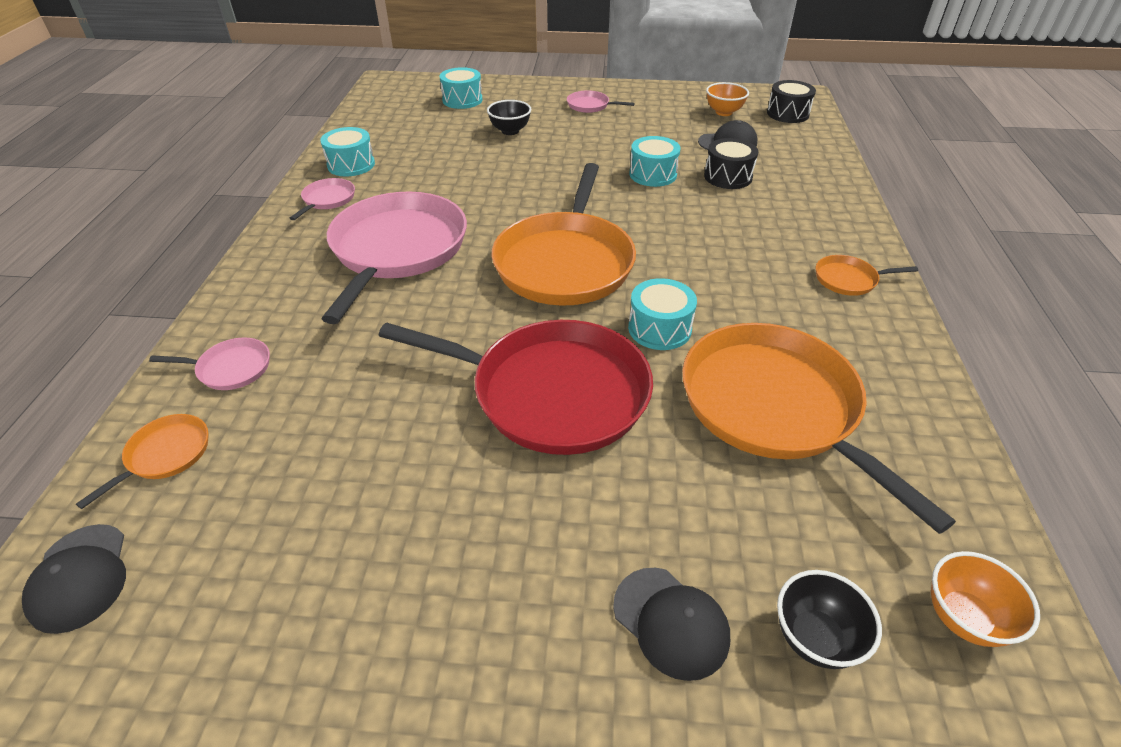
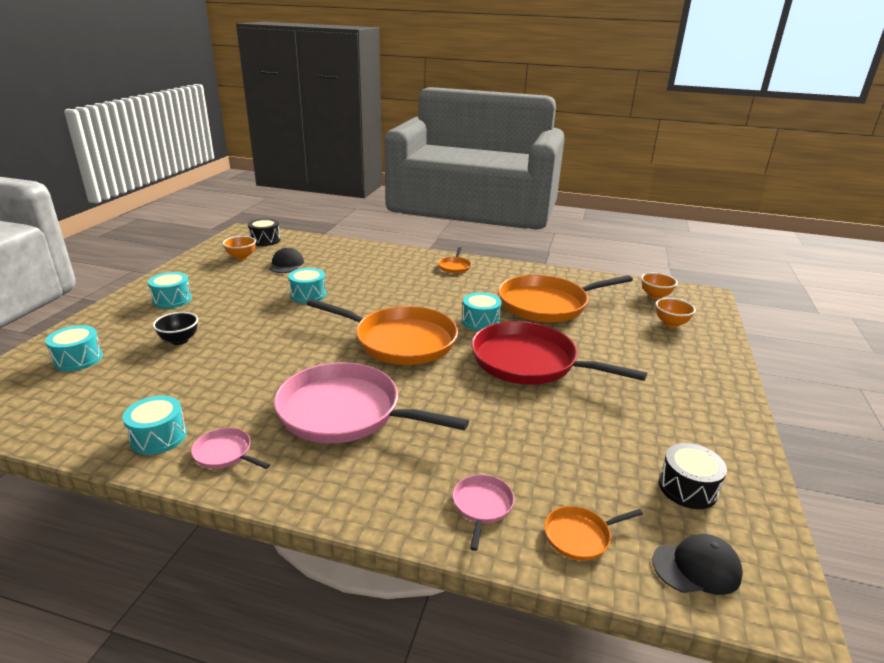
camera: 80 degrees left, 15 degrees down
(165, 455) = (580, 536): orange pan -> orange pan turned 60 degrees counterclockwise
(551, 392) = (529, 362): red pan -> red pan turned 90 degrees counterclockwise
(590, 106) = (172, 300): pink pan -> turquoise drum
(671, 622) = (672, 351): black cap -> none
(728, 177) = (331, 273): black drum -> black drum (687, 488)
(815, 638) = (671, 323): black bowl -> orange bowl

